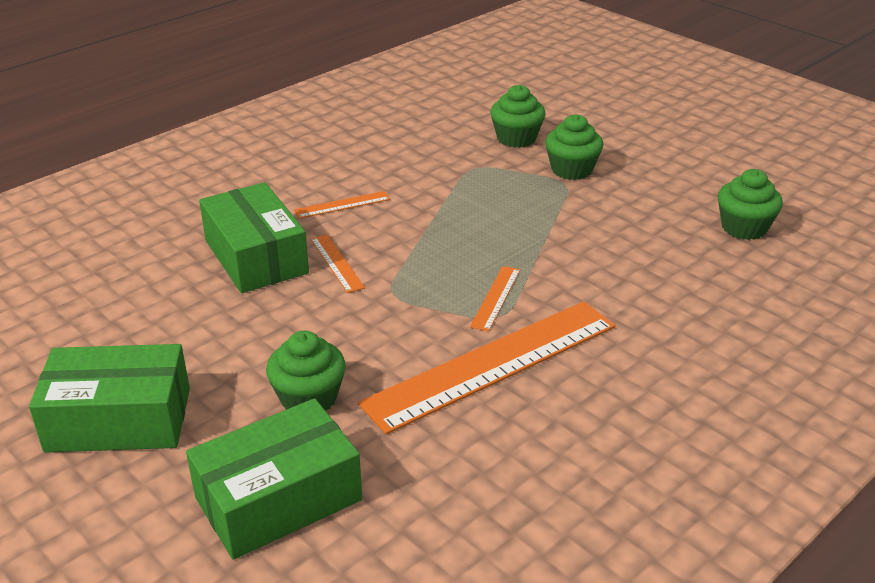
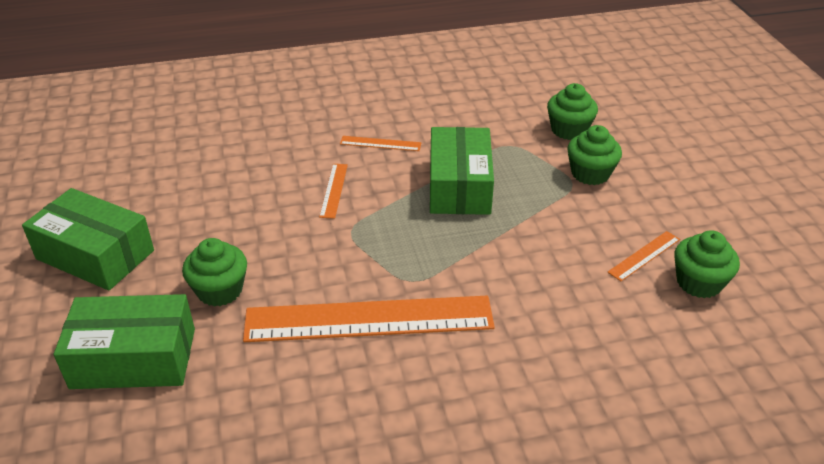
camera: 30 degrees right, 5 degrees up
(256, 256) = (284, 165): green box -> green box (459, 186)
(496, 298) = (423, 264): orange ruler -> orange ruler (644, 255)

